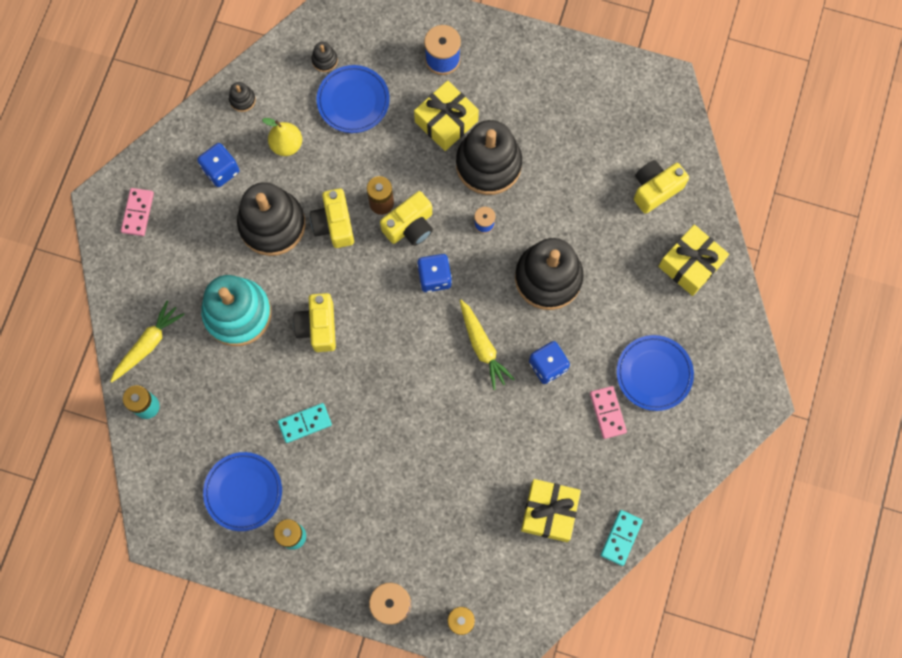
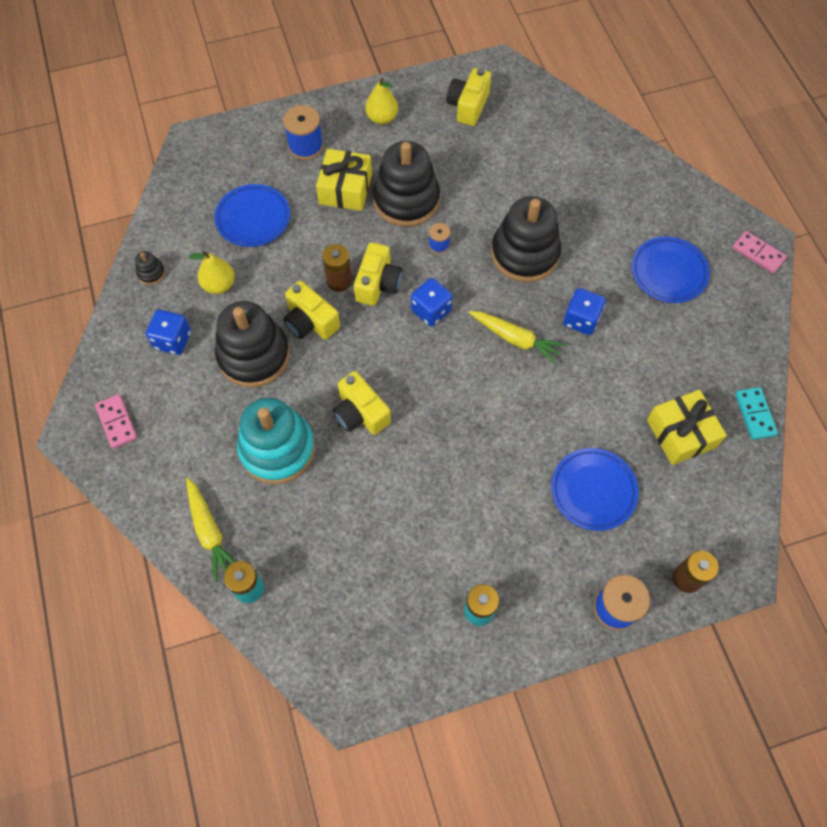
camera: 35 degrees left, 10 degrees down
(148, 344) = (209, 531): yellow carrot -> yellow carrot turned 150 degrees clockwise
(243, 492) = (401, 603): blue plate -> blue plate (593, 491)
(305, 423) = (412, 502): turquoise domino -> none
(324, 60) = (204, 202): black stacking toy -> none
(526, 72) = (382, 118): none -> yellow pear
(608, 412) = (659, 324): pink domino -> pink domino (758, 253)
(655, 189) = (553, 142): yellow camera -> yellow camera (468, 106)
(690, 264) = (625, 177): yellow gift -> none

